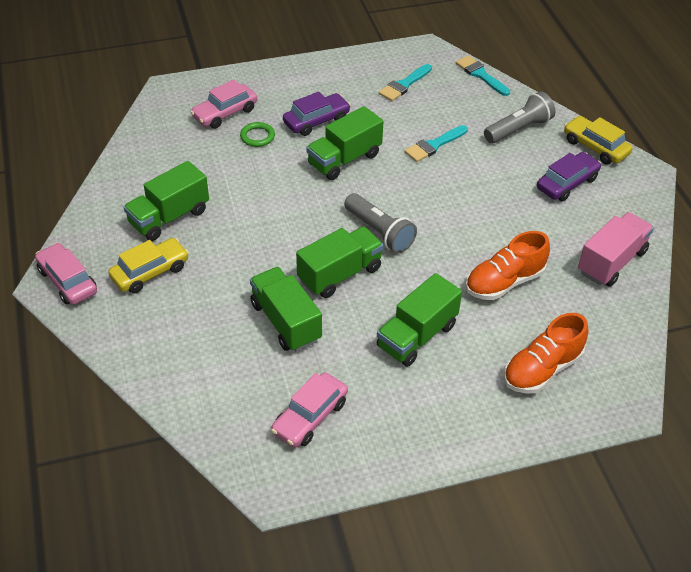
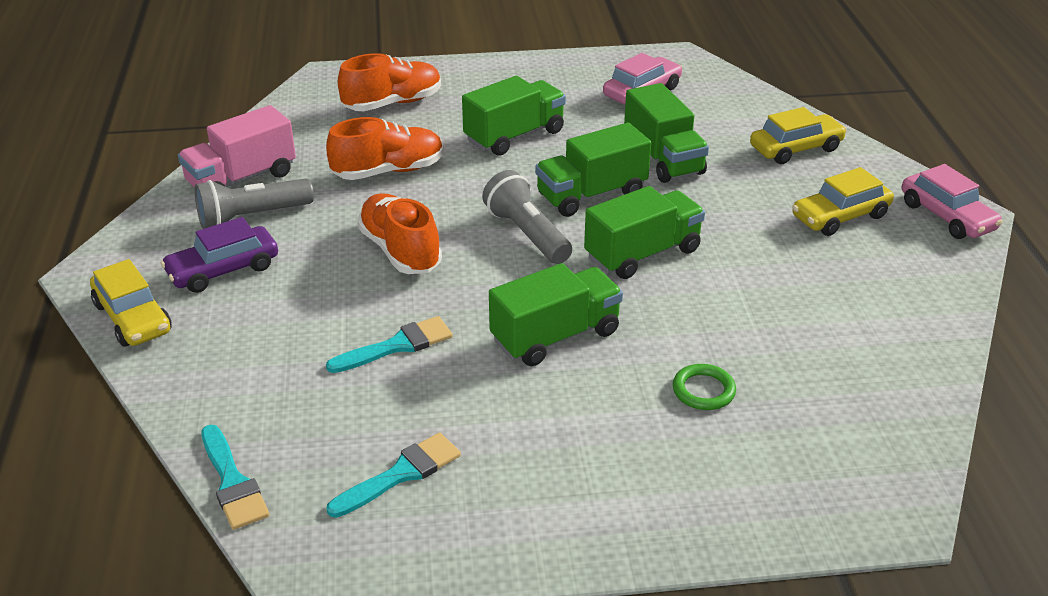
camera: 170 degrees left, 10 degrees down
(169, 217) = (831, 277): green truck -> green truck (642, 254)
(170, 347) = (796, 149): none -> yellow car
(225, 113) = (768, 444): pink car -> none
(316, 121) = (593, 411): purple car -> none
(461, 209) = (400, 251): none -> orange shoe
(518, 129) = (236, 360): grey flashlight -> grey flashlight (252, 217)

